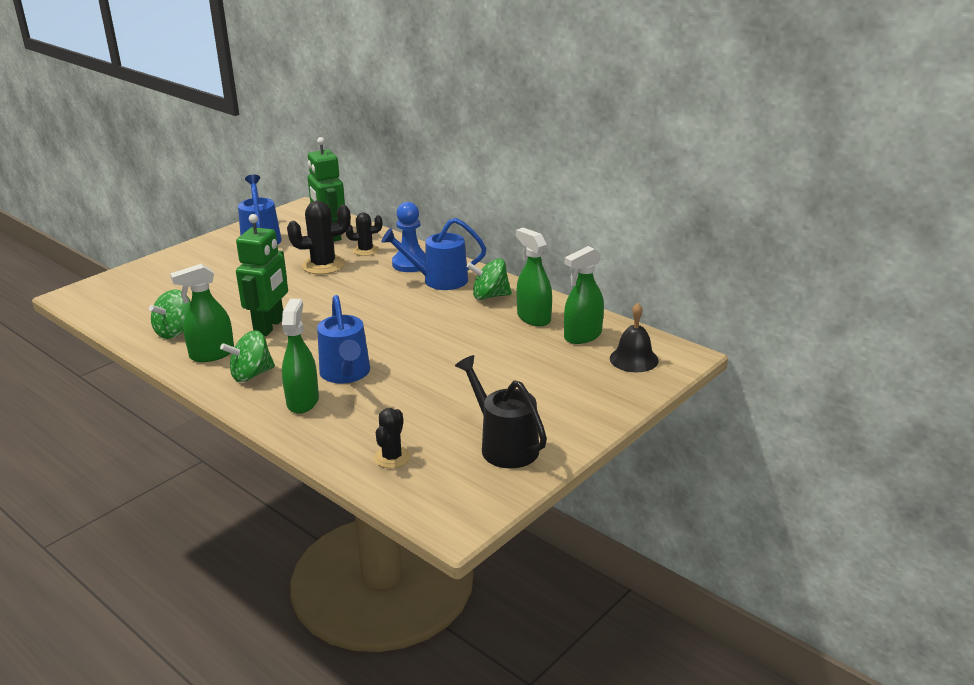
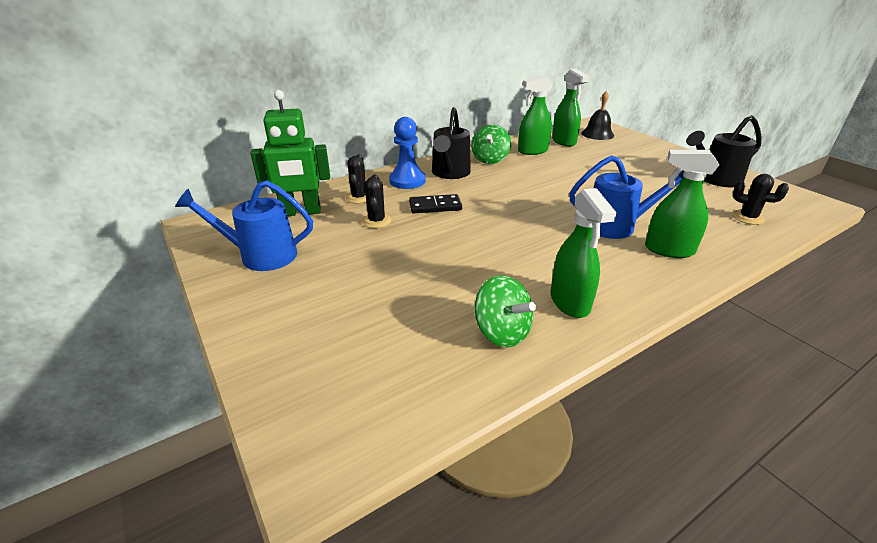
camera: 75 degrees left, 5 degrees up
(251, 374) = (618, 276): green spinning top -> none
(269, 326) = (510, 260): green robot -> none
(323, 265) = (376, 221): black cactus -> black cactus, size x0.61
(359, 284) = (435, 206): none -> black domino
(438, 280) = (450, 173): blue watering can -> black watering can

